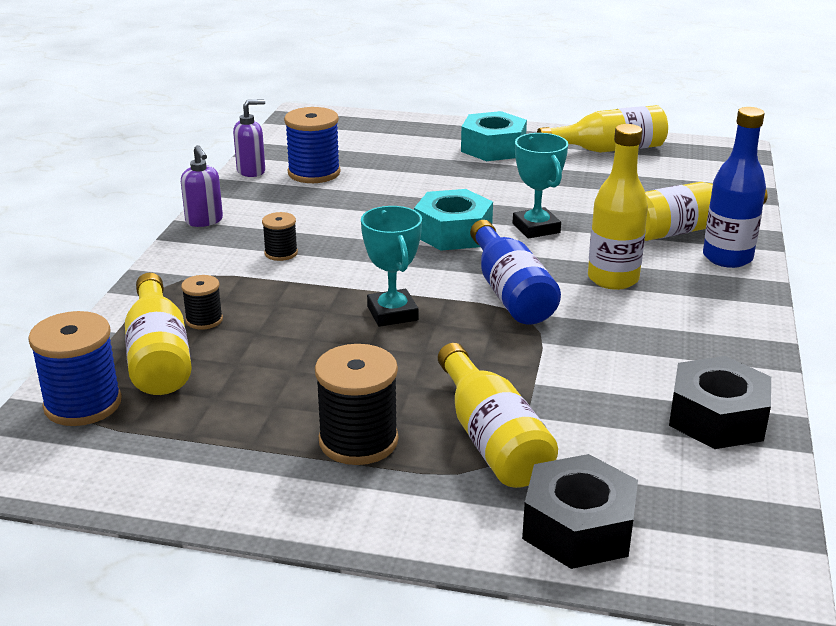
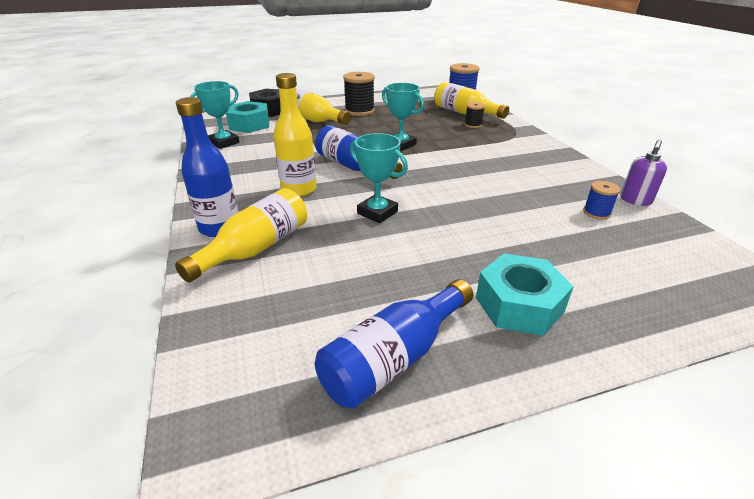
camera: 150 degrees right, 5 degrees up
(204, 221) = (572, 160): purple soap dispenser -> none
(281, 253) = (499, 155): black spool -> none
(314, 173) = (596, 213): blue spool -> blue spool, size x0.55
(453, 233) = (427, 193): turquoise nut -> turquoise nut (249, 125)
(608, 150) = (394, 358): yellow bottle -> blue bottle
(717, 417) = (224, 143): black nut -> turquoise trophy

